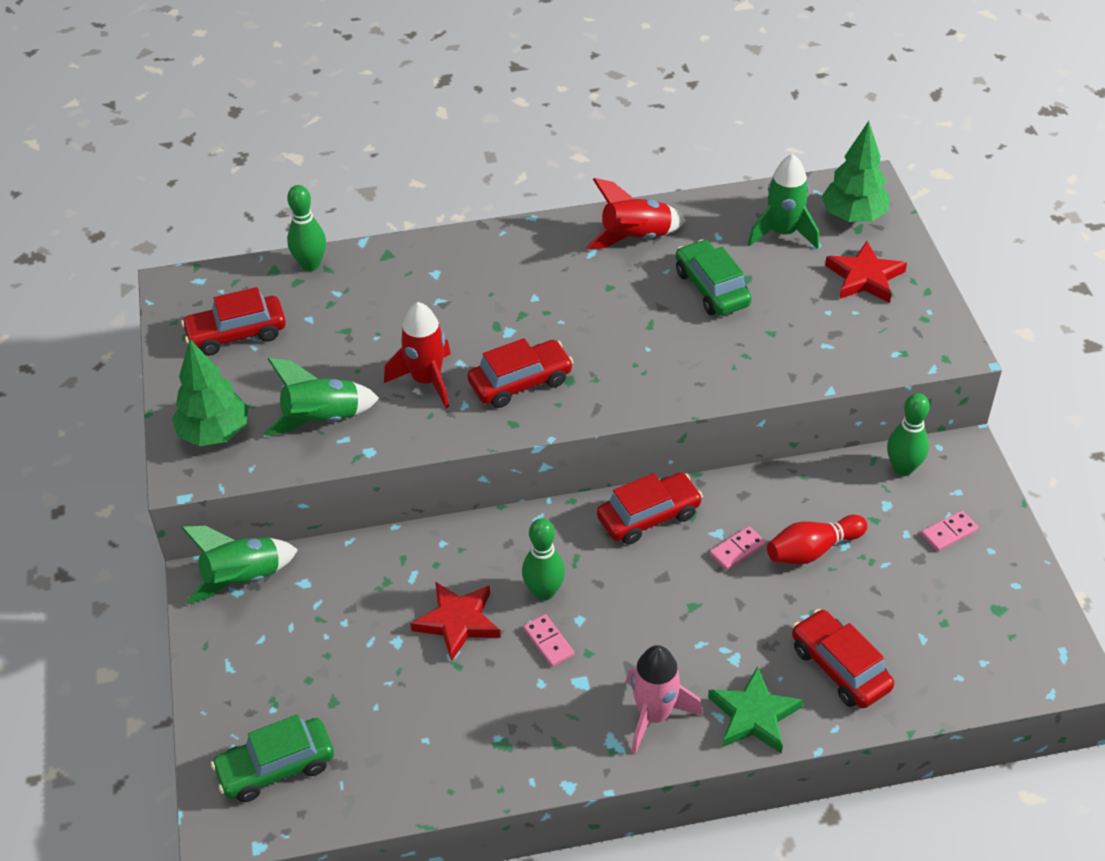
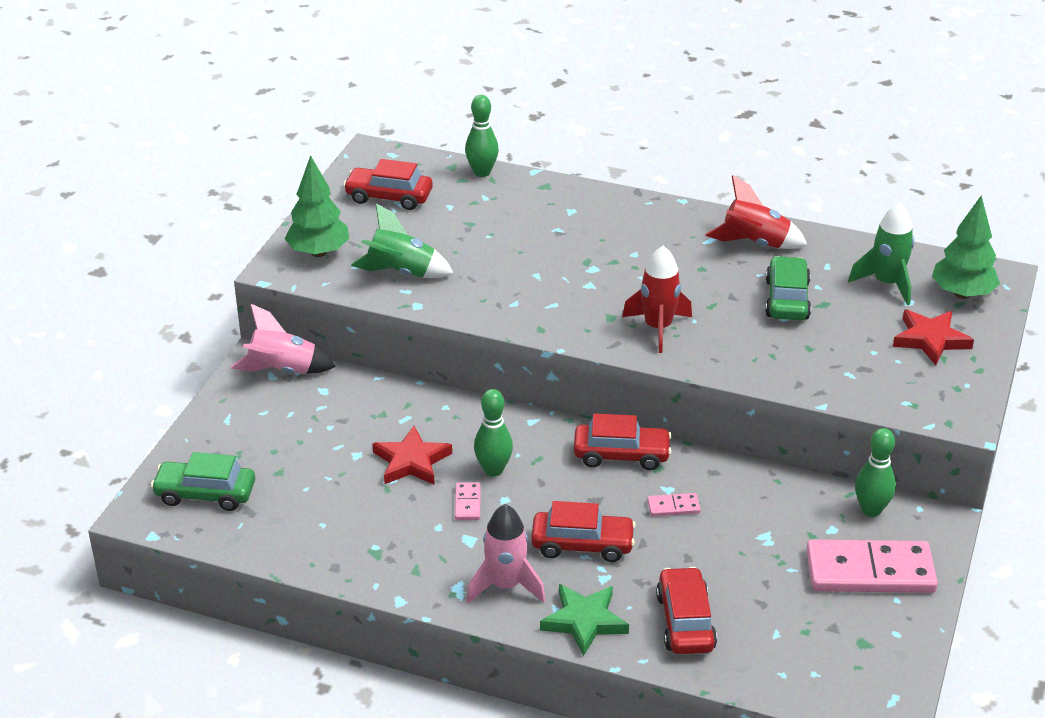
camera: 30 degrees right, 10 degrees down
(243, 579) = (283, 370): green rocket -> pink rocket
(427, 380) = (500, 277): red rocket -> red rocket (658, 328)
(520, 382) = (571, 305): red car -> red car (582, 544)
(812, 550) = (736, 533): red bowling pin -> none
(949, 532) = (870, 571): pink domino -> pink domino, size x2.35

